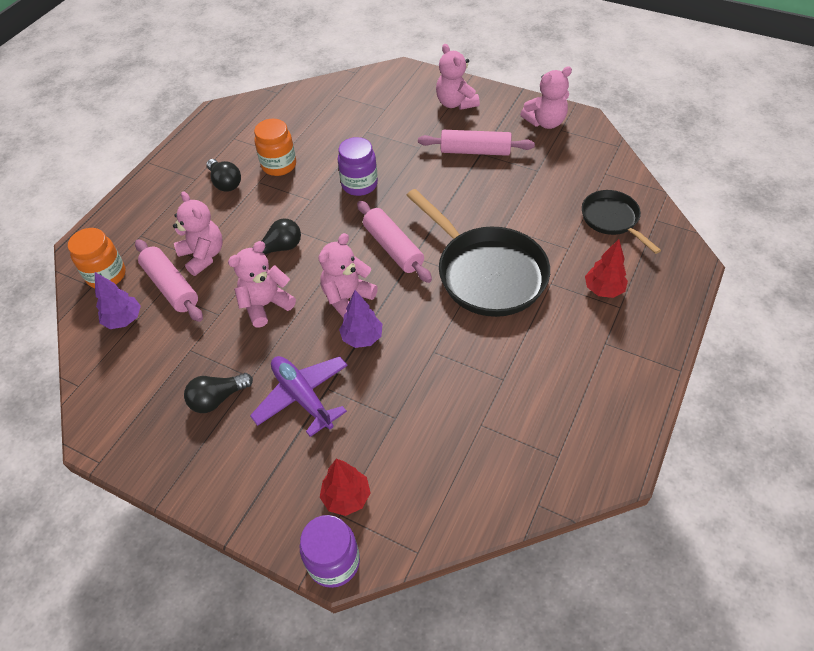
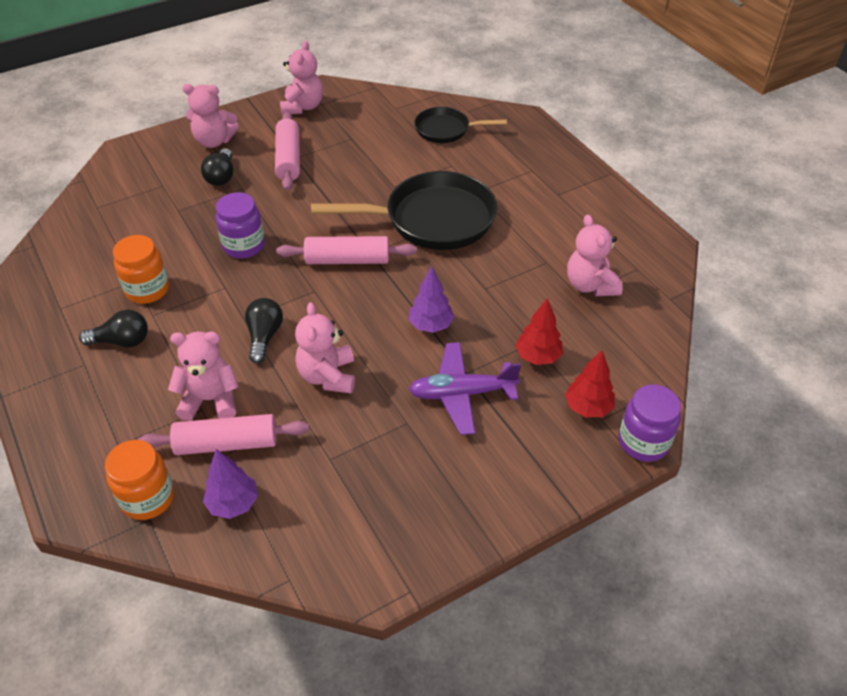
camera: 60 degrees left, 5 degrees down
(217, 399) = (411, 459): black light bulb -> black light bulb (221, 176)
(347, 298) = (376, 315): pink teddy bear -> pink teddy bear (590, 285)
(475, 151) = (288, 159): pink rolling pin -> pink rolling pin turned 45 degrees counterclockwise
(603, 290) = (509, 169): red tree -> red tree (538, 356)

